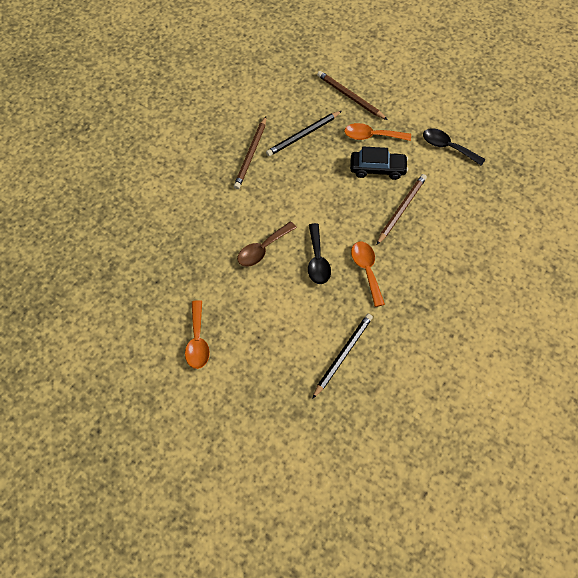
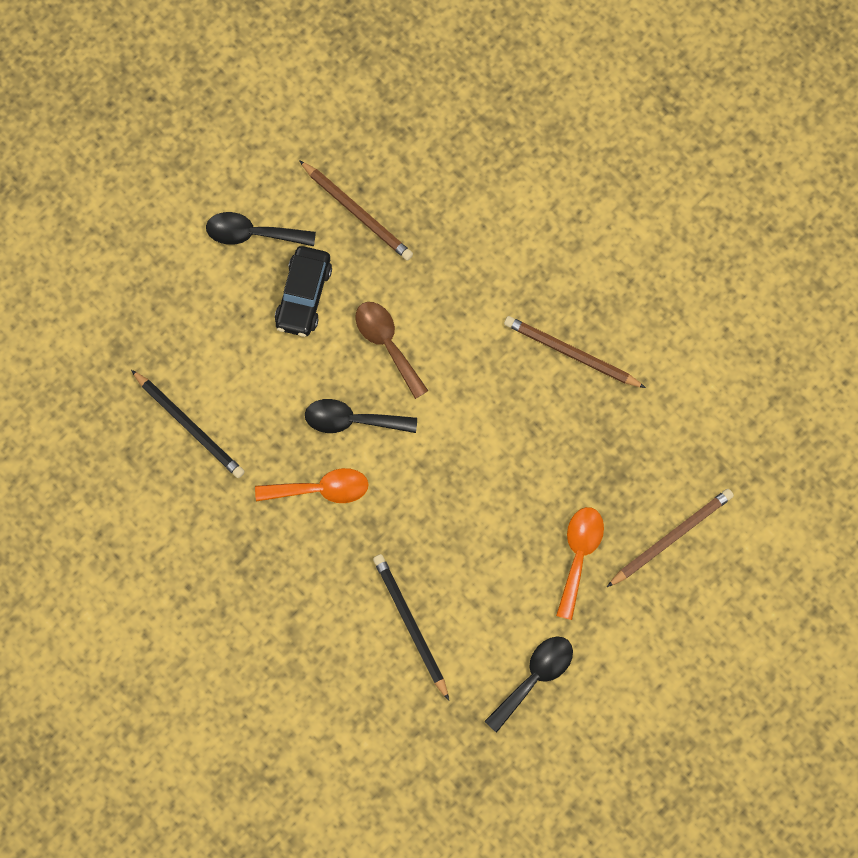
camera: 100 degrees right, 15 degrees up
(197, 341) = (252, 233): orange spoon -> black spoon
(303, 135) = (598, 443): black pencil -> black pencil (410, 625)
(377, 169) = (508, 549): black car -> black car (304, 296)
(401, 209) = (422, 568): brown pencil -> brown pencil (357, 212)

